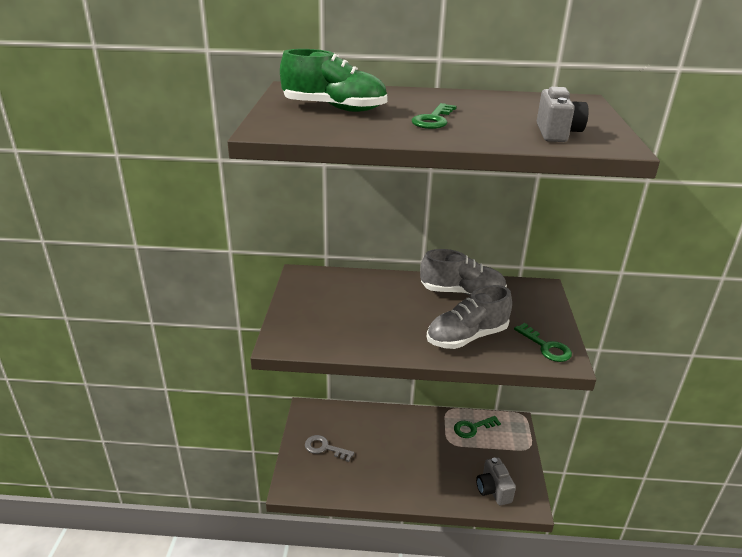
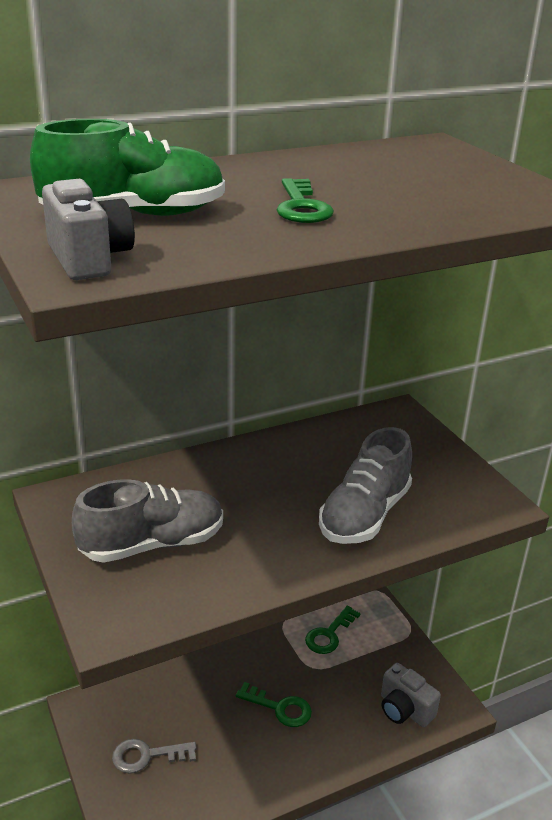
camera: 30 degrees left, 0 degrees up
(462, 292) = (308, 451): grey shoe -> grey shoe (152, 544)
(546, 347) = (466, 493): green key -> green key (280, 708)
(557, 133) = (476, 197): grey camera -> grey camera (89, 259)

